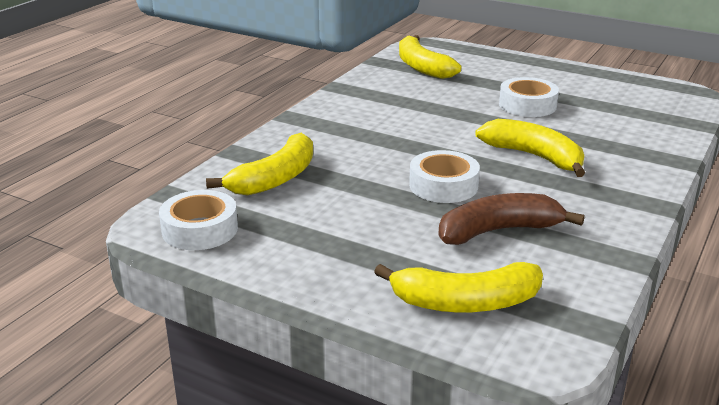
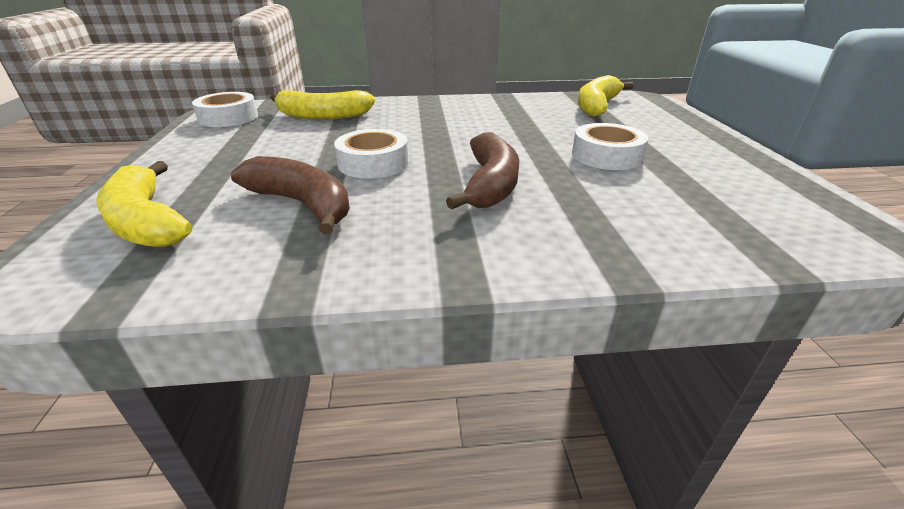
camera: 55 degrees right, 5 degrees up
(534, 156) = (490, 184): yellow banana -> brown banana

